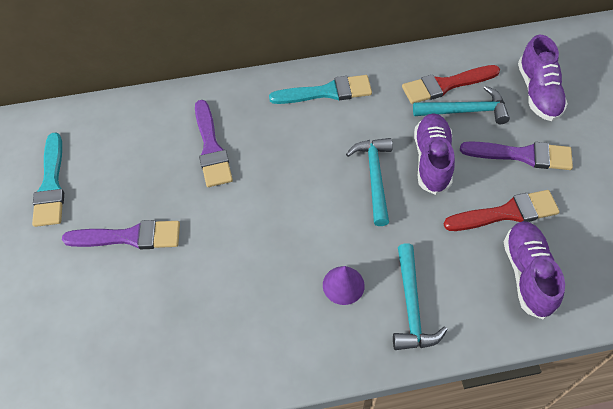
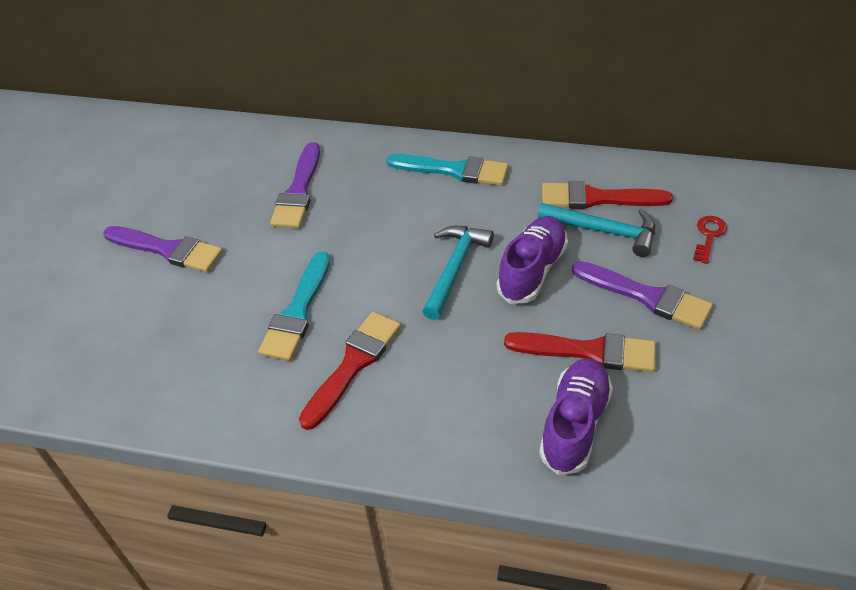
camera: 25 degrees right, 10 degrees down
(51, 185) = (126, 182): turquoise brush -> turquoise brush (297, 312)
(343, 285) = (353, 364): purple cone -> red brush
(411, 306) = (415, 411): turquoise hammer -> none
(538, 92) = (709, 236): purple shoe -> red key

